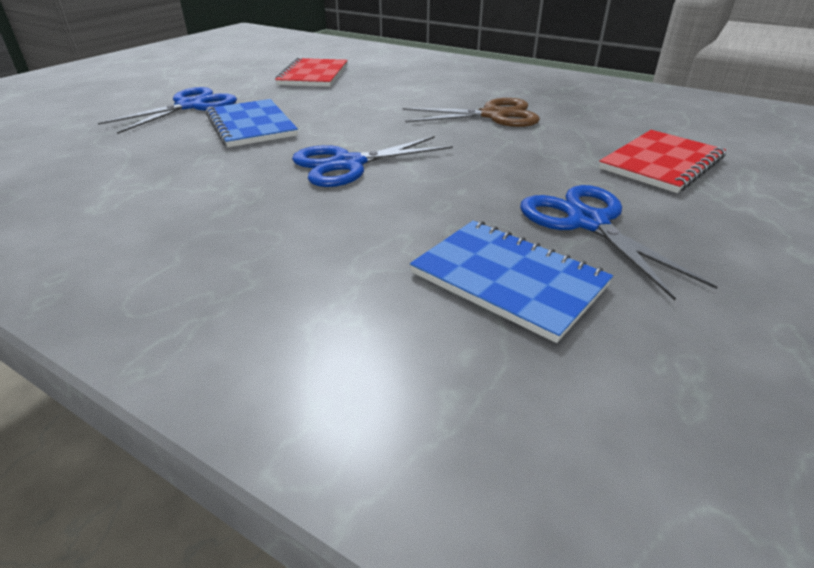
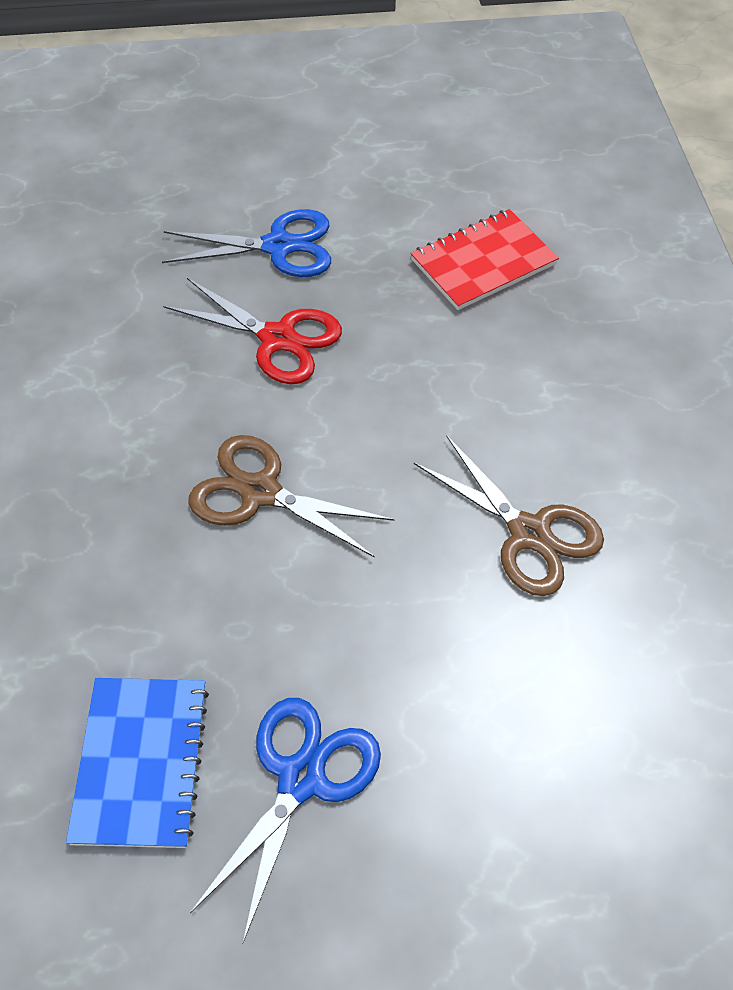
camera: 50 degrees right, 20 degrees up
(251, 125) = (278, 339): blue notebook -> red scissors
(348, 164) = (260, 492): blue scissors -> brown scissors
(661, 163) = (533, 792): red notebook -> none

